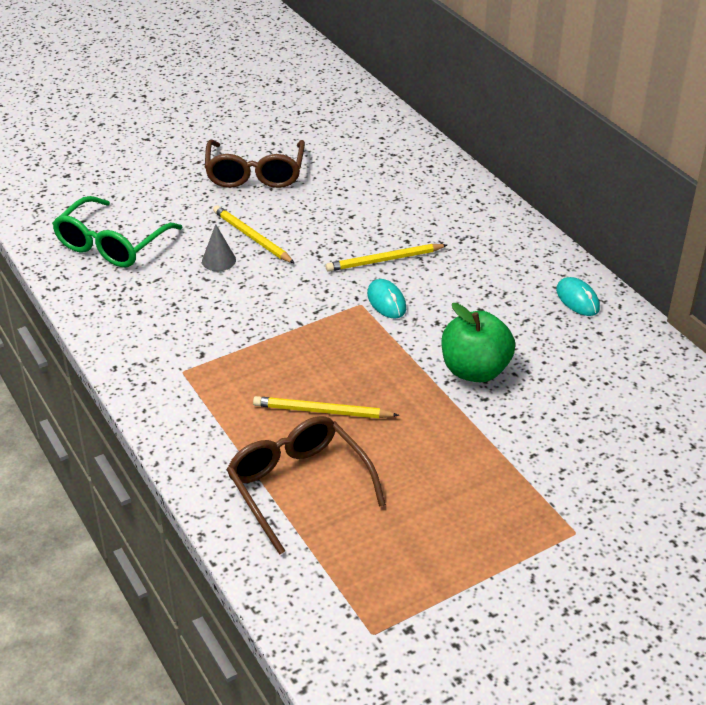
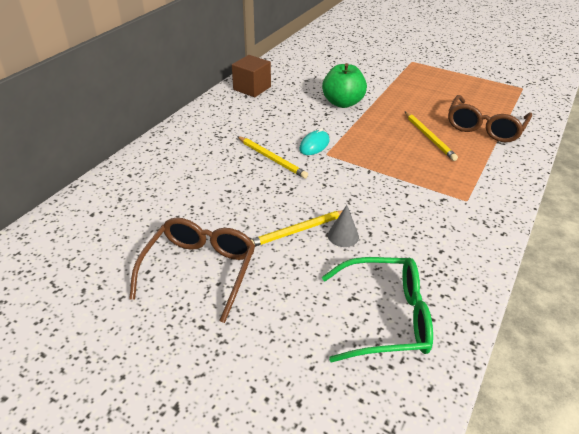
camera: 120 degrees left, 0 degrees up
(252, 237) = (298, 231): yellow pencil -> yellow pencil turned 45 degrees clockwise
(255, 173) = (199, 270): brown glasses -> brown glasses turned 45 degrees counterclockwise
(577, 299) = (252, 88): turquoise mouse -> brown cube

